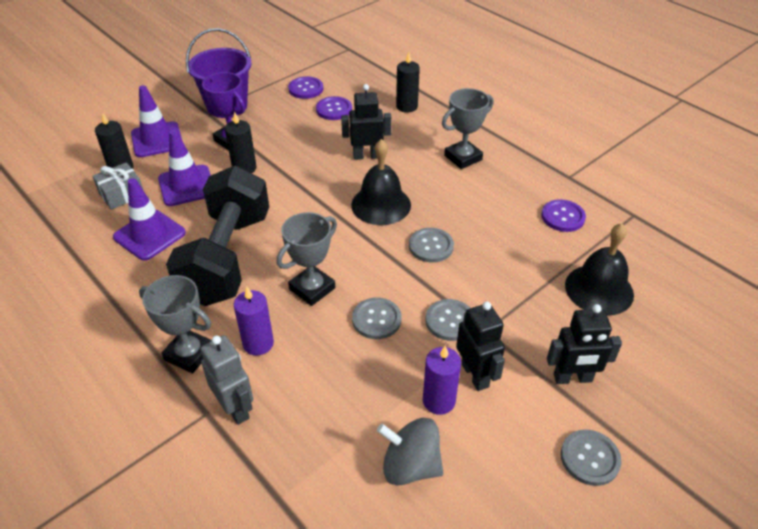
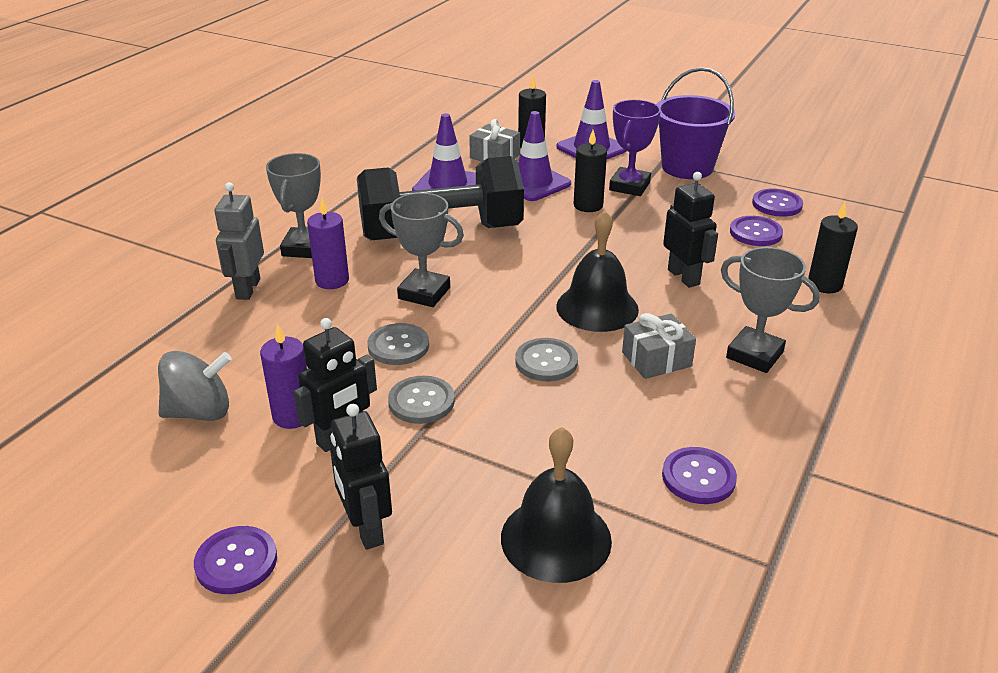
camera: 70 degrees right, 10 degrees down
(235, 408) = (247, 289): grey robot -> grey robot turned 150 degrees clockwise
(410, 466) = (199, 412): grey spinning top -> grey spinning top turned 75 degrees clockwise
(450, 197) = (656, 359): none -> grey gift
(590, 458) = (236, 562): grey button -> purple button

